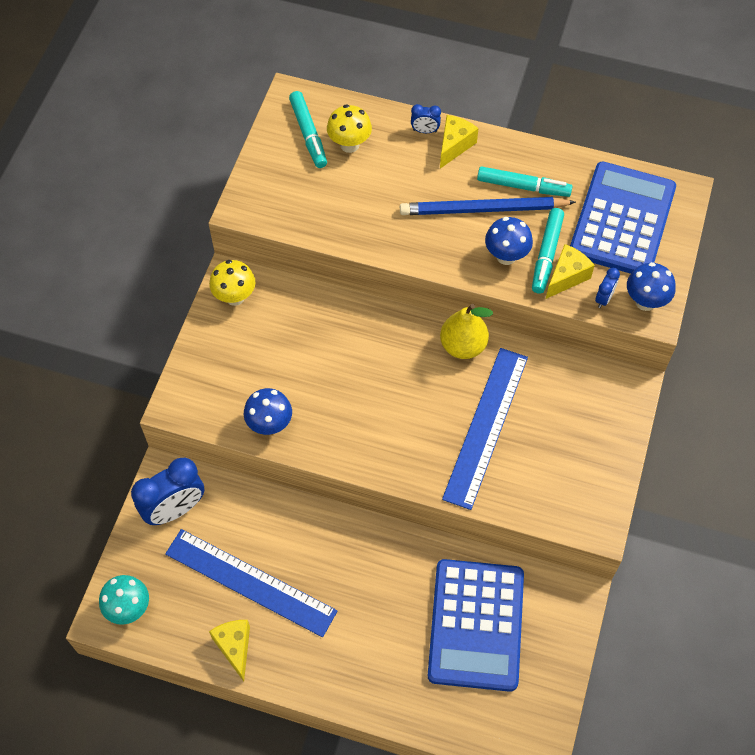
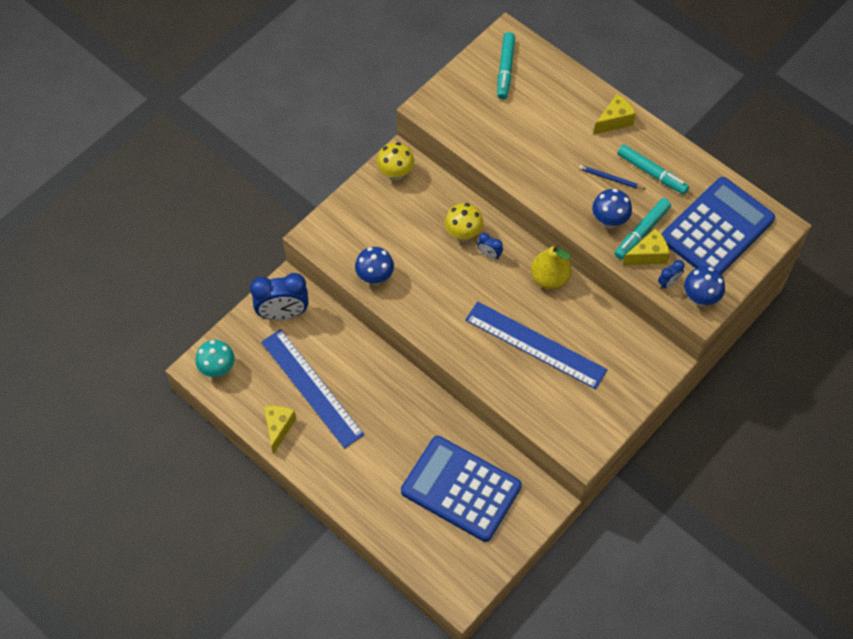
camera: 25 degrees right, 0 degrees up
(349, 145) = (533, 89): yellow mushroom -> yellow mushroom (463, 234)
(425, 131) = (597, 100): blue clock -> blue clock (489, 254)
(476, 625) = (461, 489): blue calculator -> blue calculator turned 90 degrees clockwise
(483, 209) = (610, 178): blue pencil -> blue pencil, size x0.47
(486, 426) = (535, 345): blue ruler -> blue ruler turned 75 degrees clockwise

